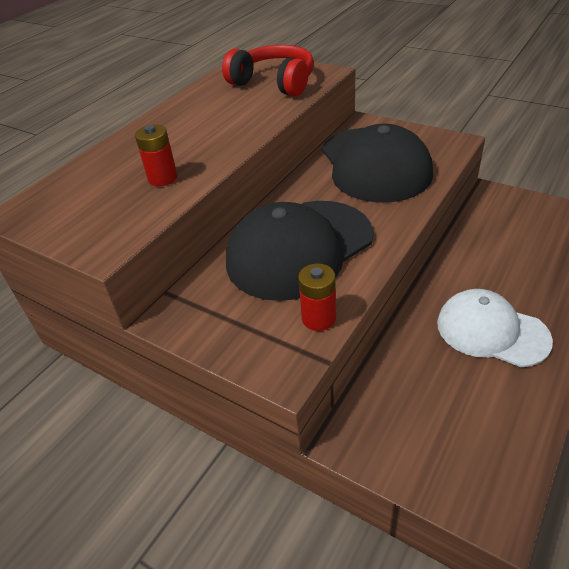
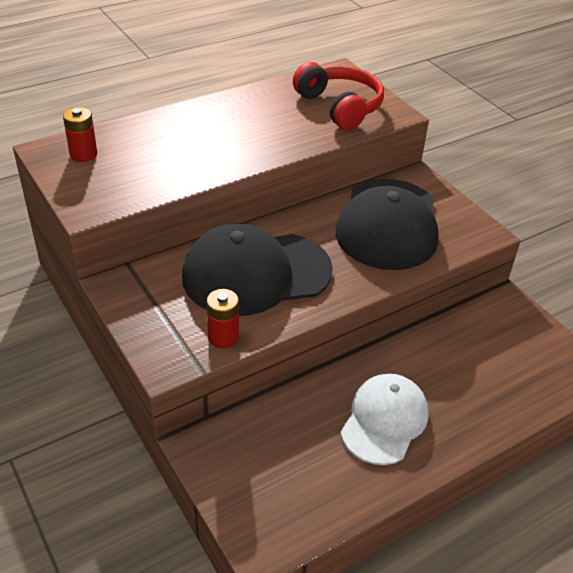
camera: 20 degrees right, 0 degrees up
(162, 178) = (172, 166): red battery -> red battery (83, 154)
(491, 331) = (384, 421): white cap -> white cap turned 60 degrees clockwise

